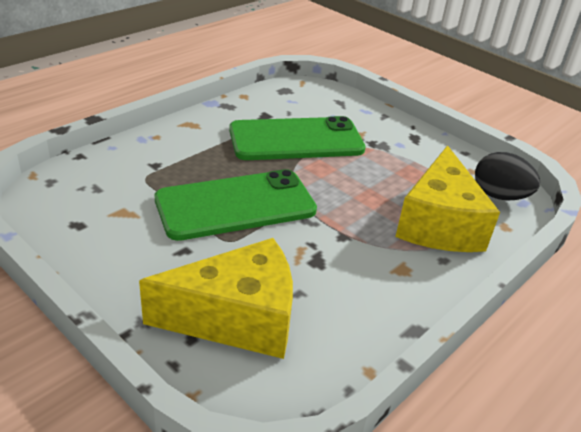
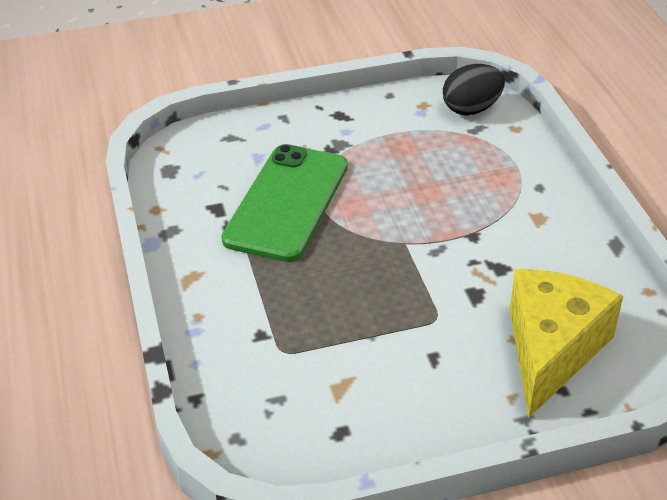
camera: 55 degrees left, 5 degrees up
(236, 205) = (381, 293): green phone -> none
(439, 224) = (490, 166): yellow cheese -> none

